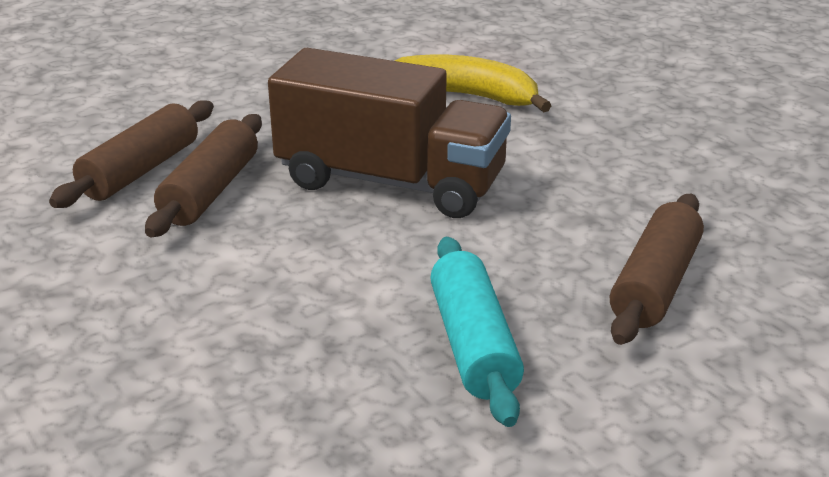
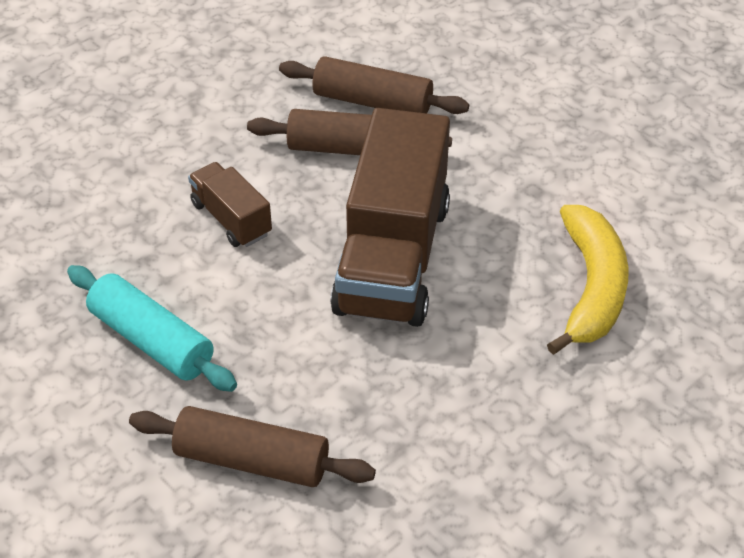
camera: 80 degrees right, 15 degrees up
(288, 276) = (231, 219): none -> brown truck
(473, 344) = (151, 340): turquoise rolling pin -> turquoise rolling pin turned 60 degrees clockwise

